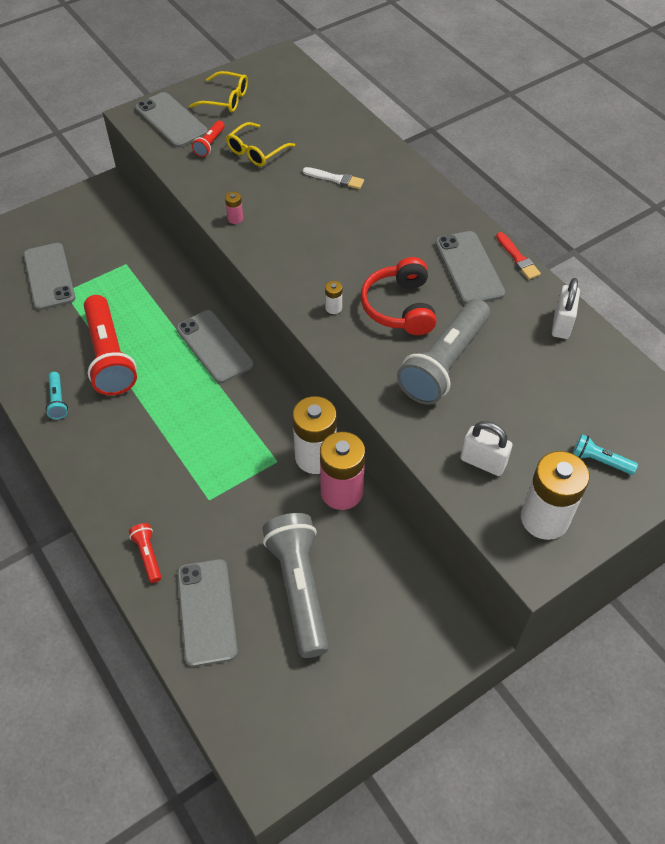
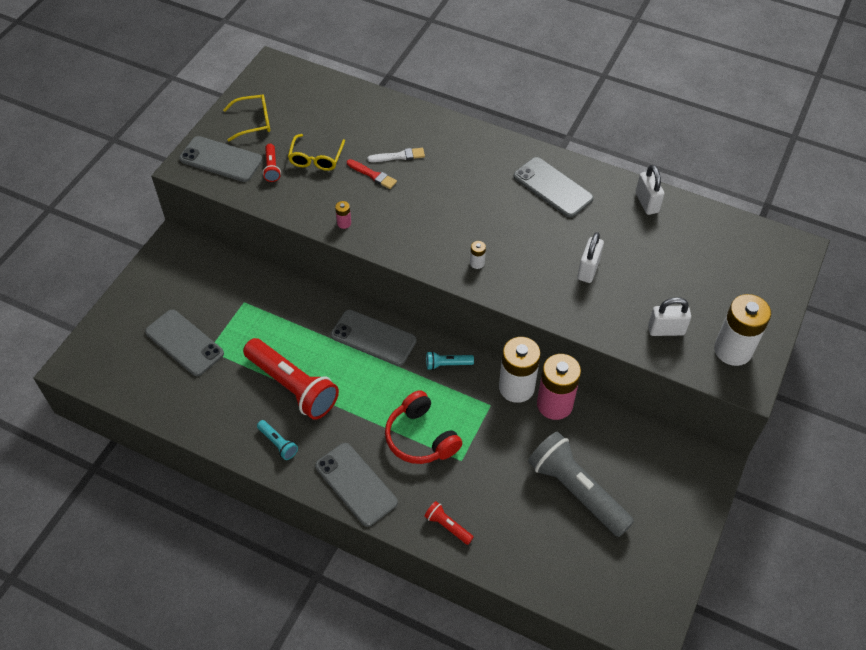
camera: 30 degrees left, 0 degrees up
(207, 612) = (523, 543): grey phone -> grey phone (356, 484)
(400, 307) = (525, 240): red headphones -> red headphones (420, 437)
(444, 363) = (588, 269): grey flashlight -> white padlock
(518, 258) = (581, 164): red brush -> red brush (373, 175)
(600, 461) = (739, 292): turquoise flashlight -> turquoise flashlight (447, 364)

